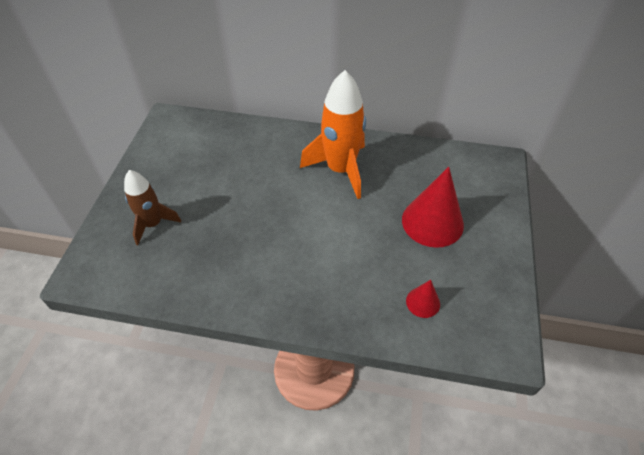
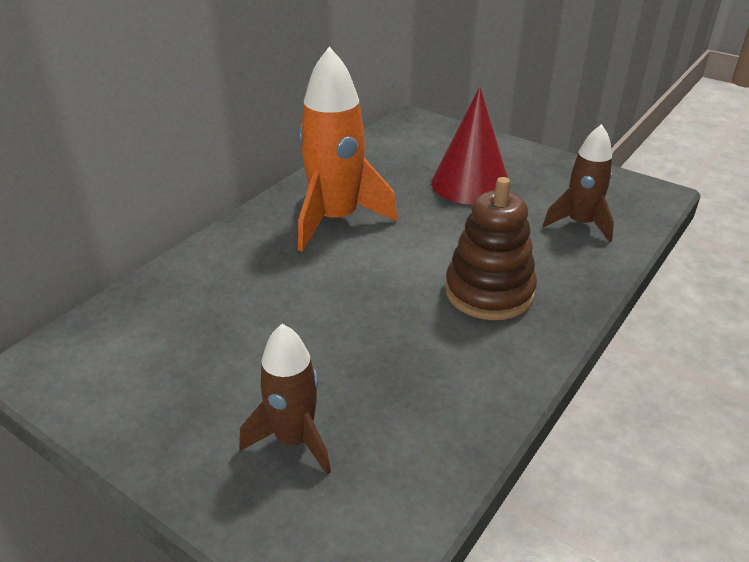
camera: 65 degrees left, 15 degrees down
(308, 268) = (489, 292): none -> brown stacking toy
(423, 302) = (580, 224): red cone -> brown rocket

